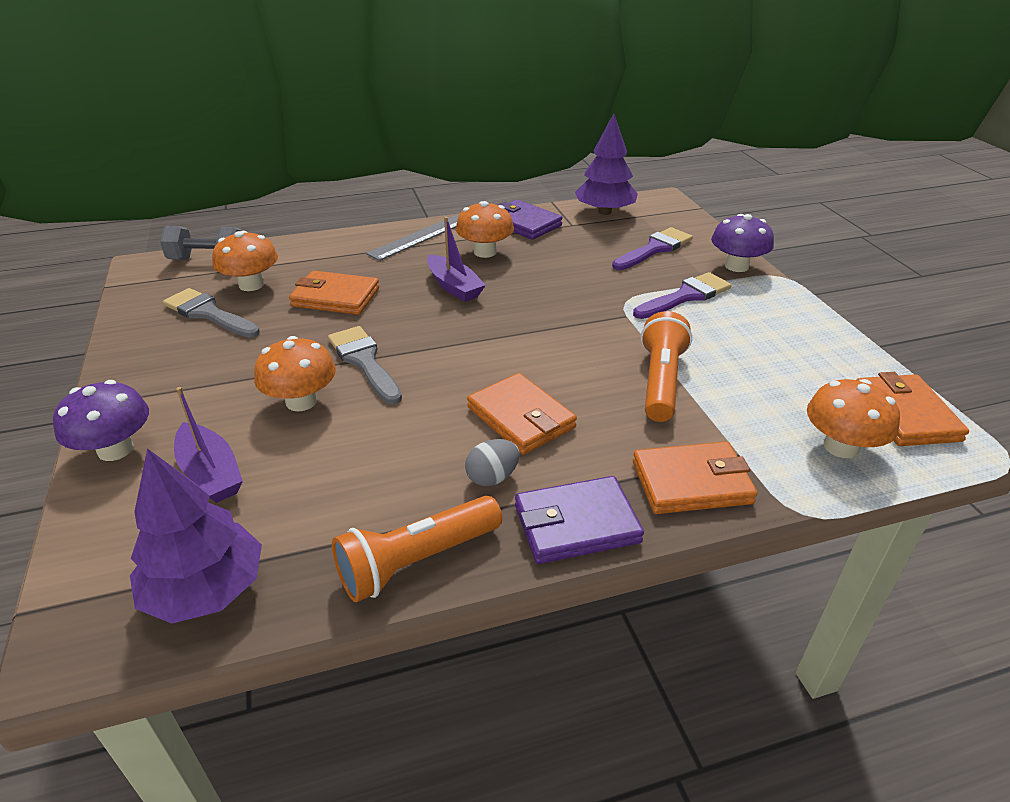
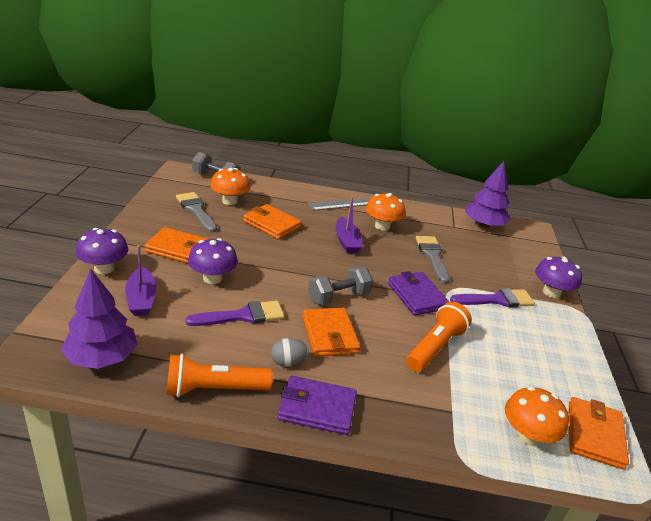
camera: 20 degrees right, 5 degrees down
(301, 401) = (212, 278): orange mushroom -> purple mushroom
(364, 361) = (262, 268): grey brush -> grey brush (432, 256)
(496, 363) = (338, 297): none -> grey dumbbell
(524, 224) = (421, 216): purple wallet -> purple wallet (417, 296)
(654, 249) = (500, 261): purple brush -> purple brush (243, 316)
(691, 482) = (406, 415): orange wallet -> orange wallet (178, 249)

